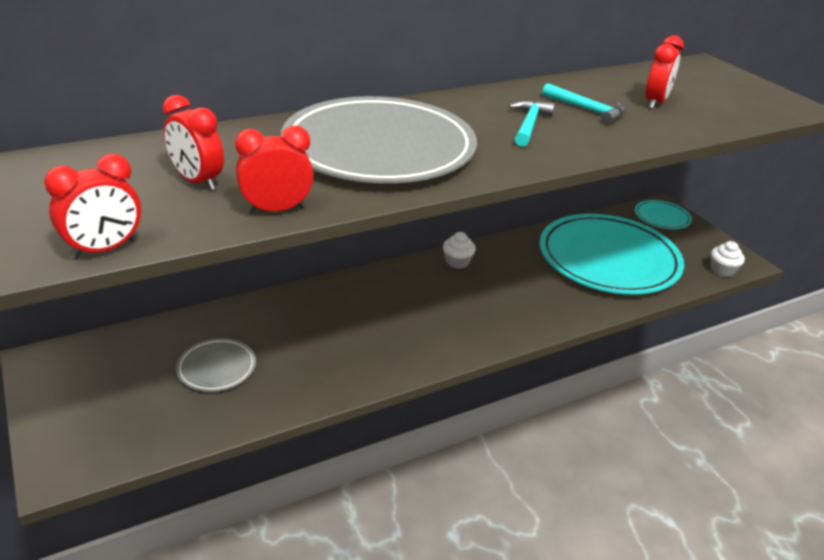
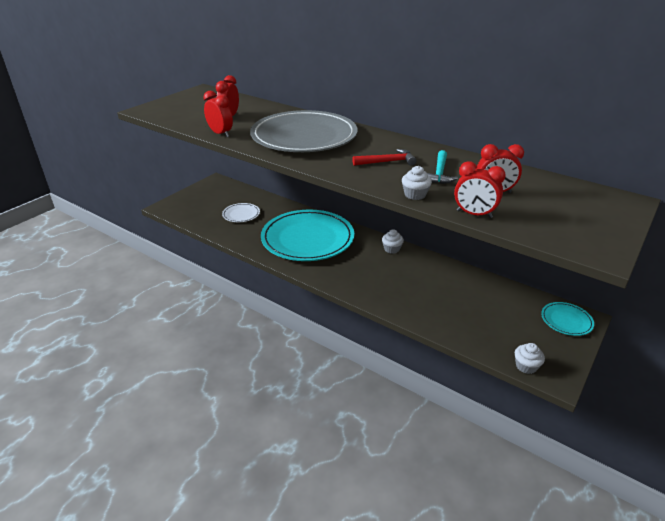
camera: 65 degrees right, 0 degrees up
(104, 249) = (166, 119): red clock -> red clock (474, 214)
(216, 367) = (241, 214): grey plate -> white plate
(529, 125) = (387, 162): turquoise hammer -> red hammer
(608, 259) = (468, 305): turquoise plate -> turquoise plate (307, 239)
(638, 140) = (415, 195): none -> white cupcake

